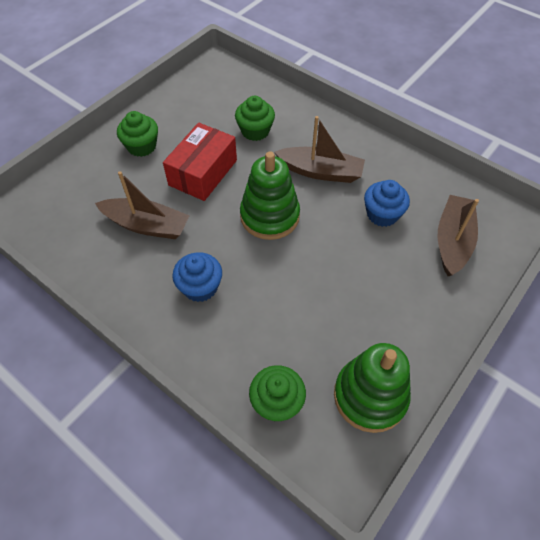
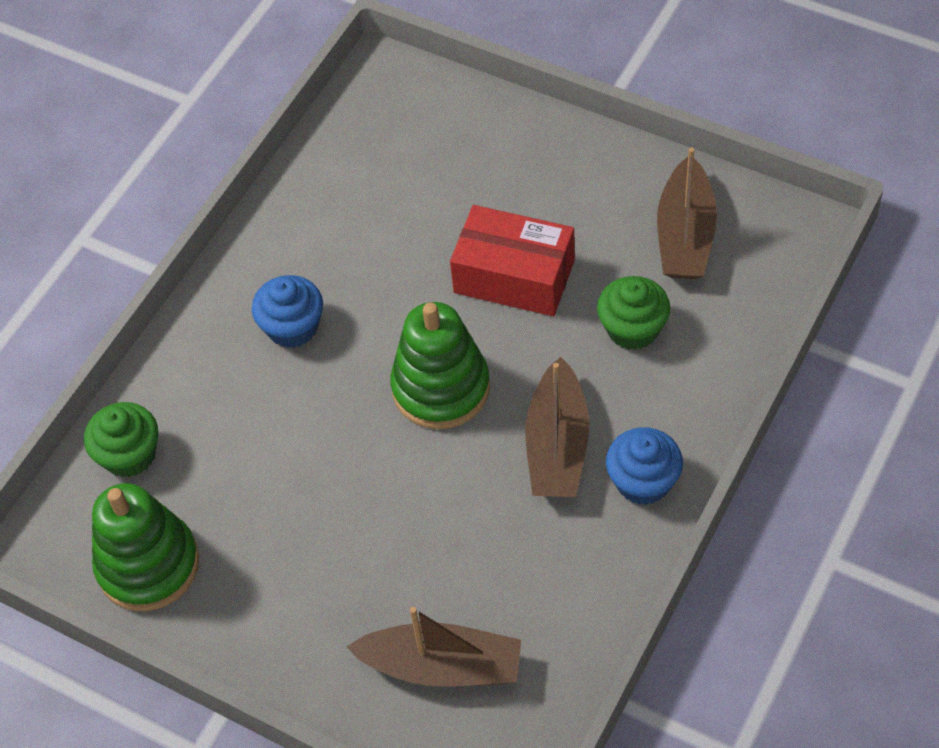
camera: 85 degrees right, 0 degrees up
(142, 146) = (552, 179): green cupcake -> none
(146, 225) = (390, 233): brown boat -> brown boat (685, 235)
(382, 214) = (479, 552): blue cupcake -> blue cupcake (643, 481)

